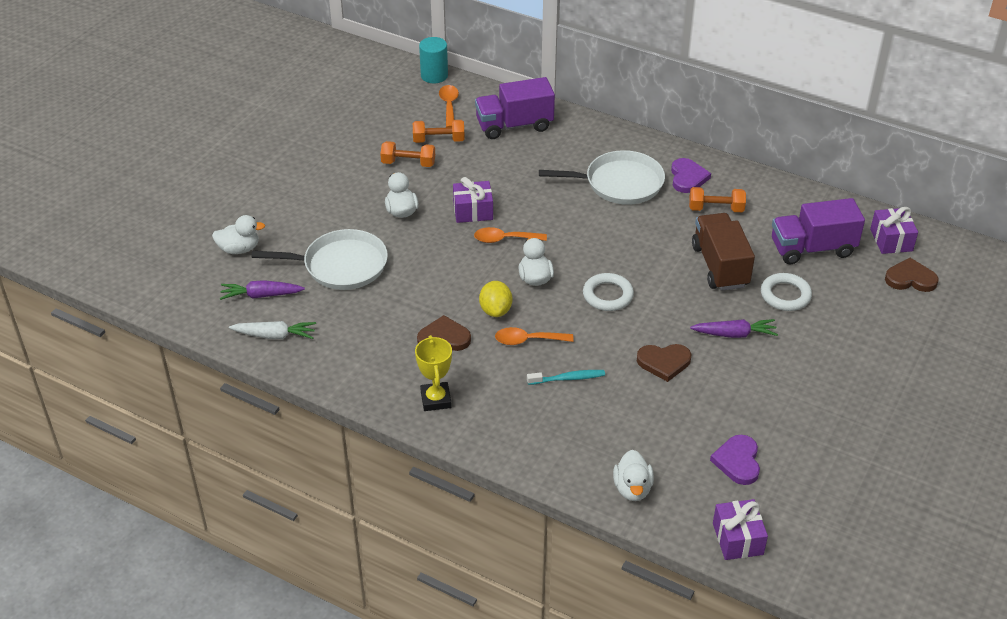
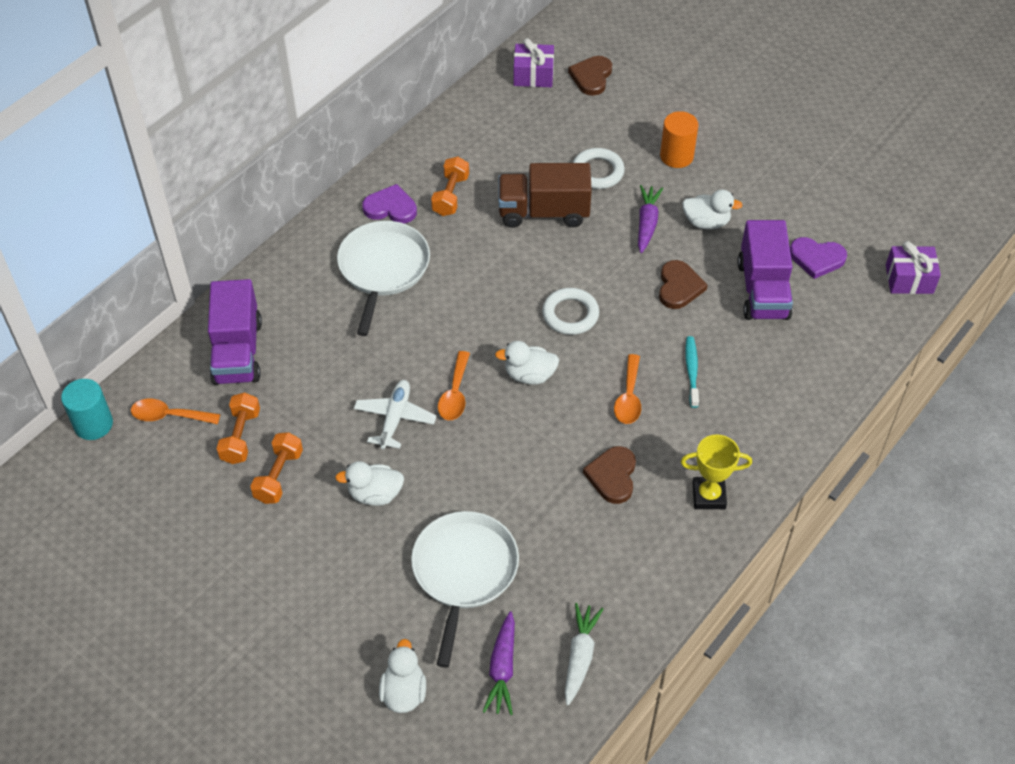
camera: 80 degrees left, 10 degrees up
(473, 211) = (395, 418): purple gift -> white plane
(495, 310) = (576, 420): yellow lemon -> none
(632, 488) = (846, 345): white duck -> white duck (706, 222)
(812, 249) = (533, 135): purple truck -> purple truck (763, 290)
(832, 347) = (676, 156): none -> orange cylinder

